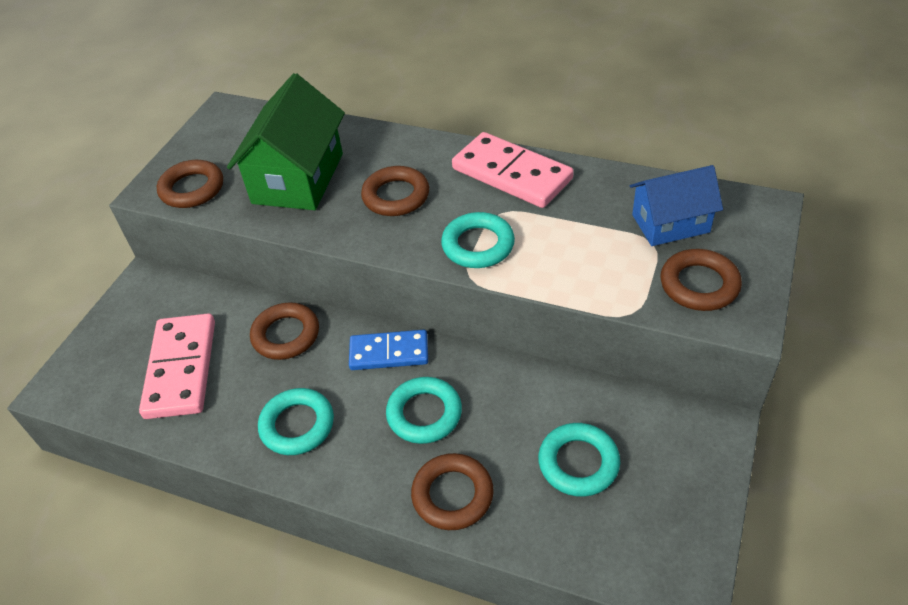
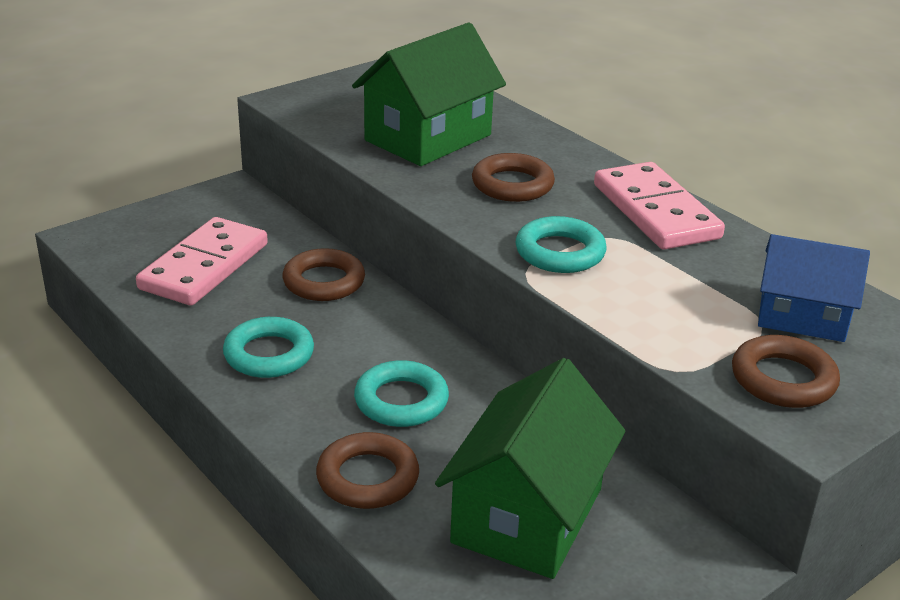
camera: 25 degrees right, 15 degrees down
(192, 189) = (321, 111): brown ring -> none
(389, 353) = (412, 337): blue domino -> none
(578, 463) = (527, 515): turquoise ring -> green house

